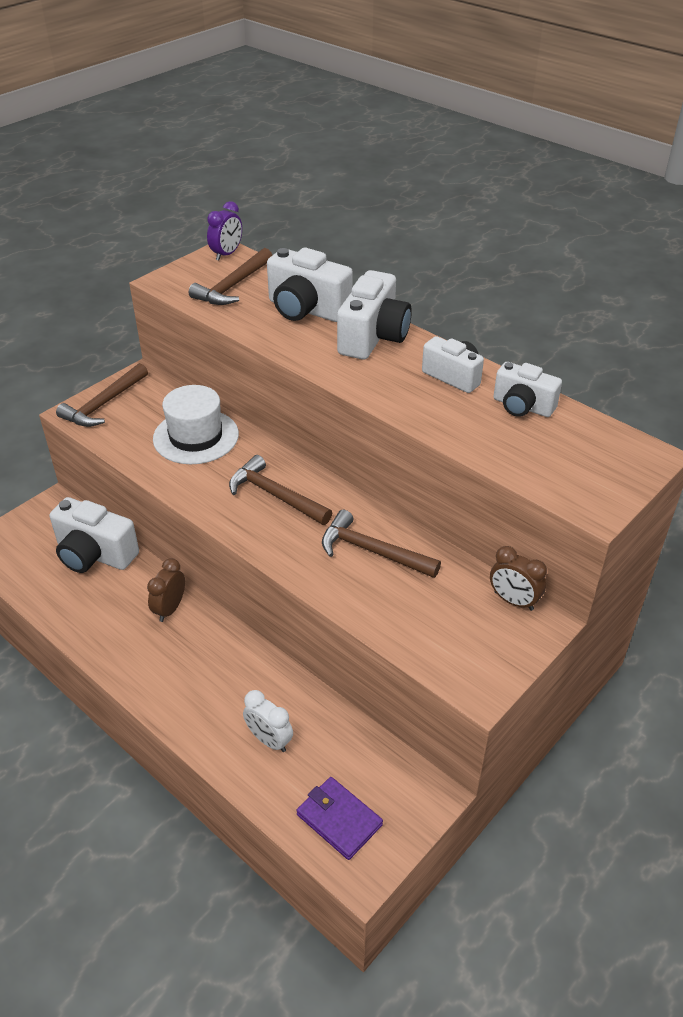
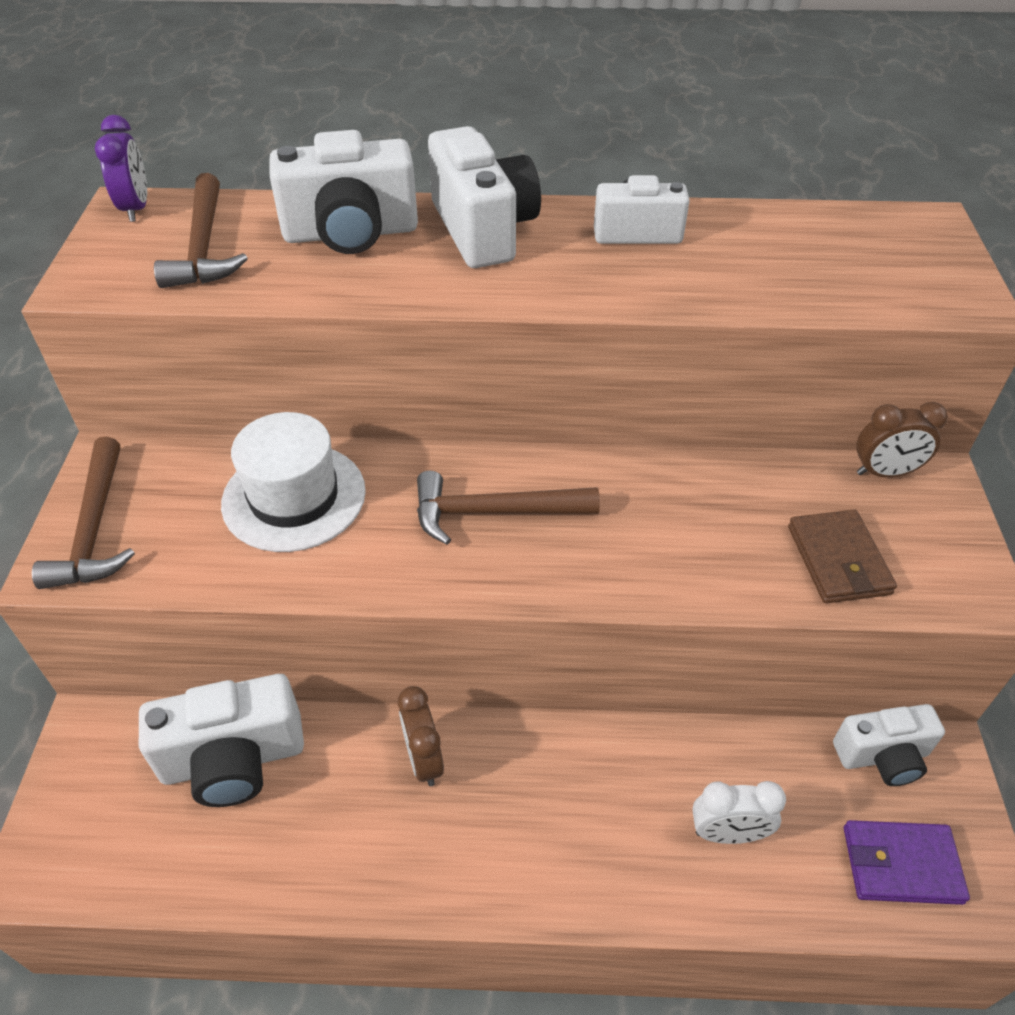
camera: 40 degrees left, 5 degrees up
(372, 551) = (686, 510): brown hammer -> none
(421, 623) = (838, 560): none -> brown wallet
(522, 406) = (751, 230): white camera -> white camera (882, 756)

